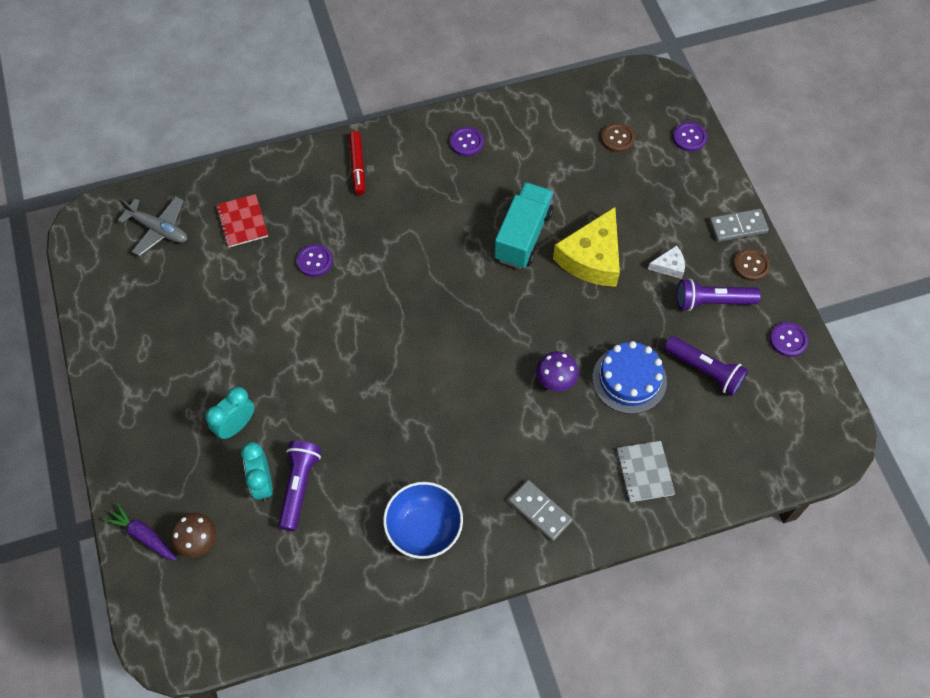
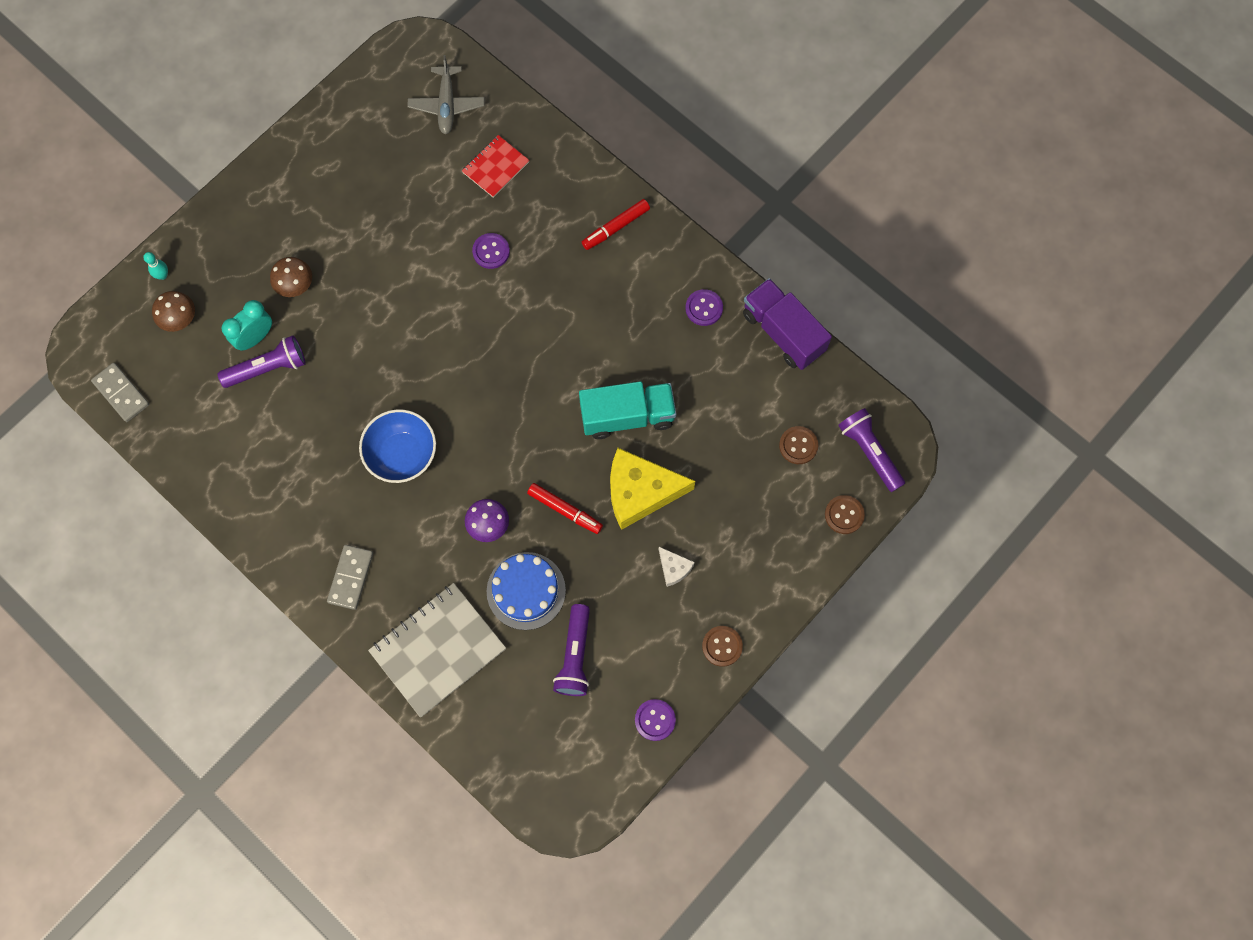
camera: 60 degrees right, 10 degrees up
(143, 535) = (162, 275): purple carrot -> turquoise bowling pin
(236, 426) = (295, 285): turquoise clock -> brown mushroom
(424, 529) = (283, 490): blue bowl -> blue bowl (402, 454)
(520, 103) = (783, 332): none -> purple truck
(576, 318) = (565, 510): none -> red marker
(645, 472) = (438, 650): grey notebook -> grey notebook, size x1.81
(689, 138) = (844, 515): purple button -> brown button
(712, 301) = (657, 627): purple flashlight -> purple flashlight (869, 452)
(738, 226) = (761, 613): grey domino -> grey domino (121, 393)

